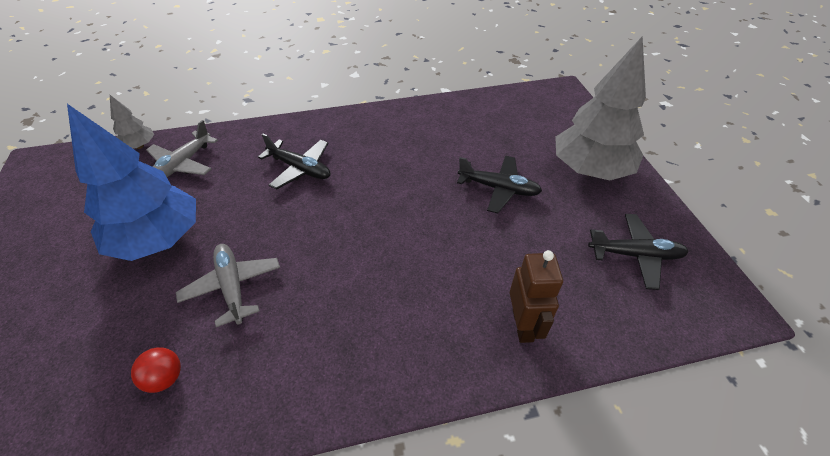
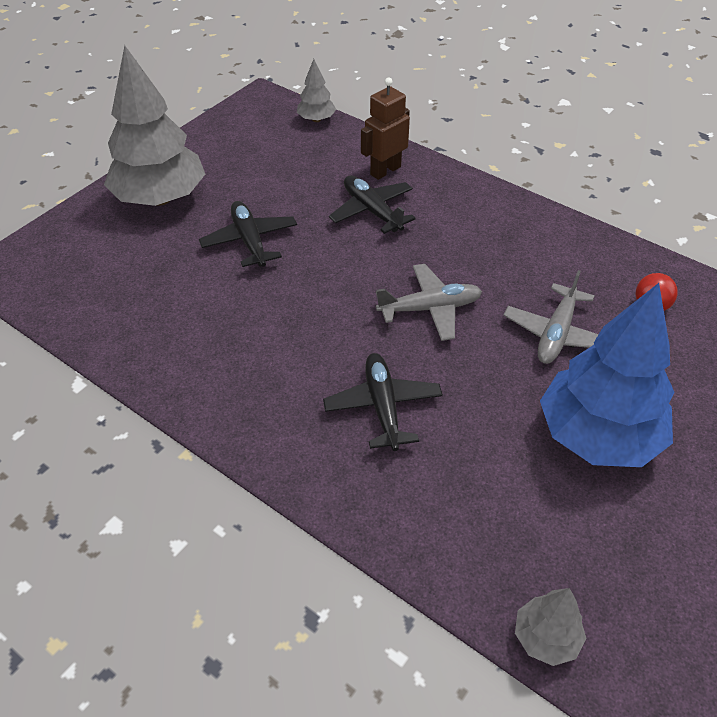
camera: 130 degrees left, 0 degrees up
(182, 164) = (508, 536): grey plane -> grey plane (430, 309)
(635, 255) = (255, 145): black plane -> black plane (372, 211)
(661, 328) = (316, 119): none -> grey tree

